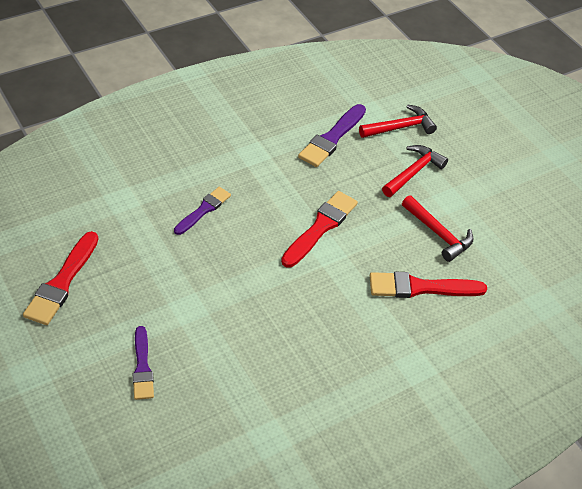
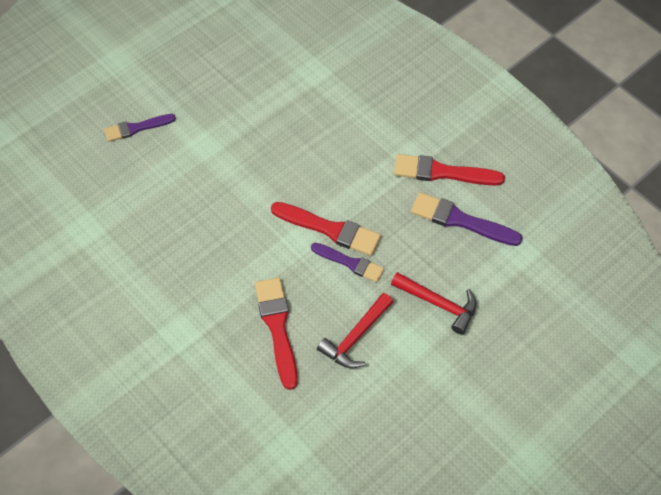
camera: 80 degrees right, 10 degrees up
(62, 282) = (209, 55): red brush -> red brush (442, 172)
(203, 210) = (321, 132): purple brush -> purple brush (350, 263)
(400, 127) = (504, 283): red hammer -> none

